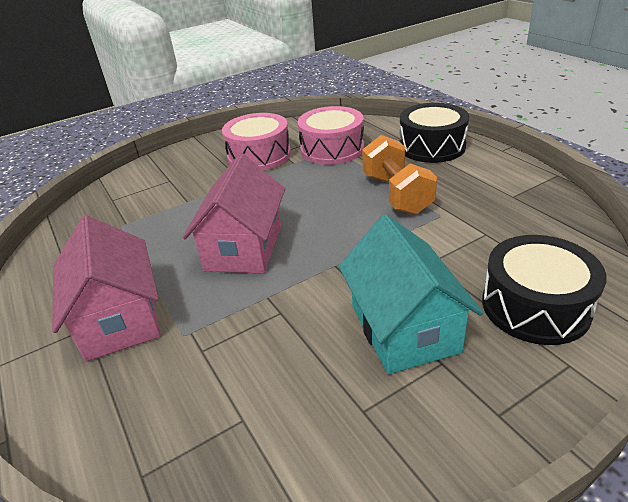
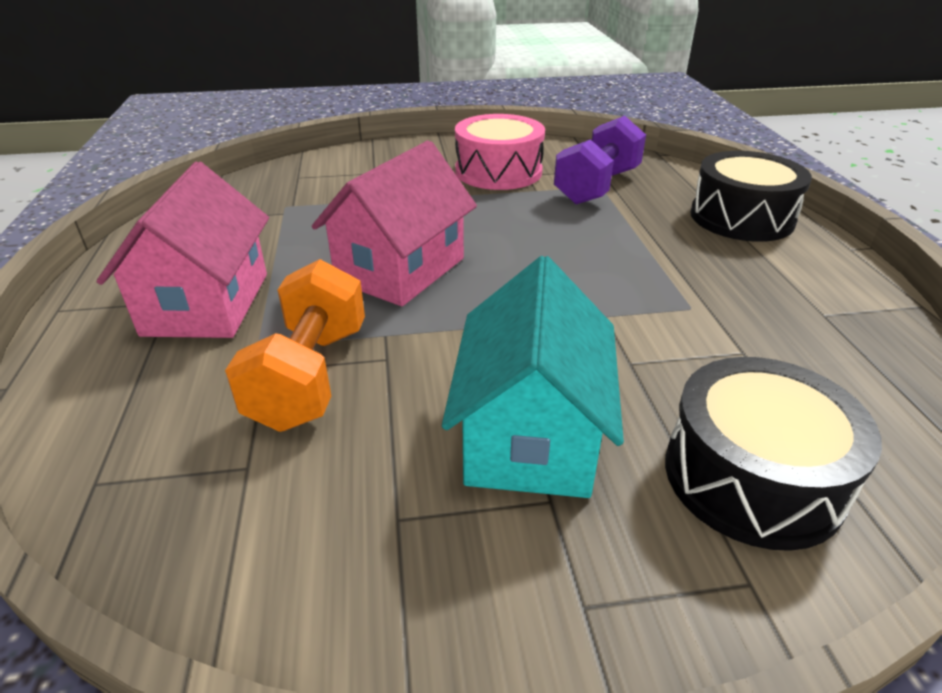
camera: 20 degrees right, 0 degrees up
(332, 149) = (597, 186): pink drum -> purple dumbbell
(396, 194) = (646, 263): orange dumbbell -> orange dumbbell (310, 376)

